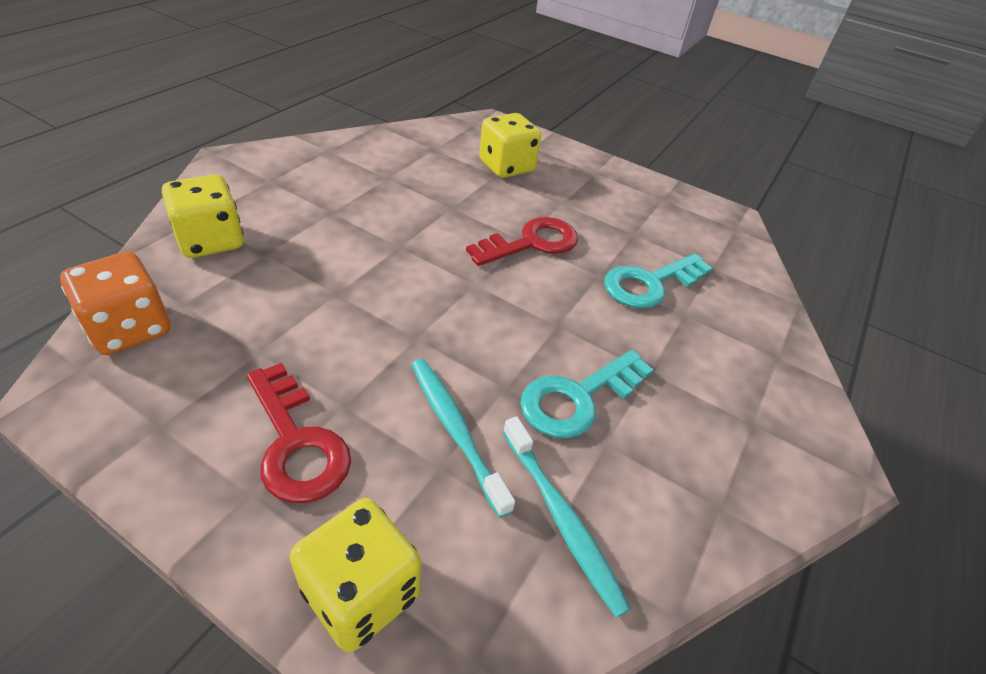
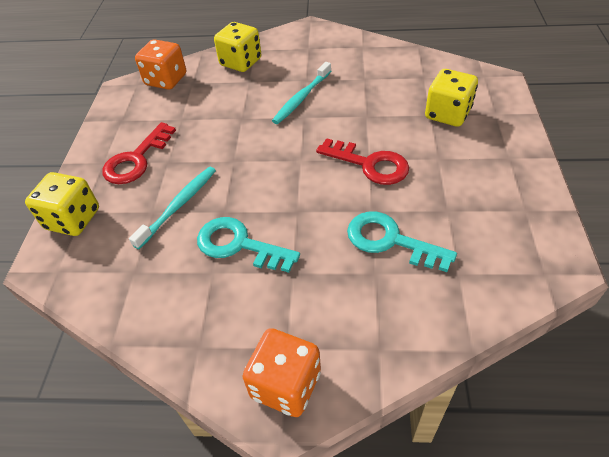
camera: 70 degrees right, 5 degrees up
(561, 518) = (147, 271): turquoise toothbrush -> turquoise toothbrush (302, 98)
(801, 446) = (286, 385): none -> orange dice

